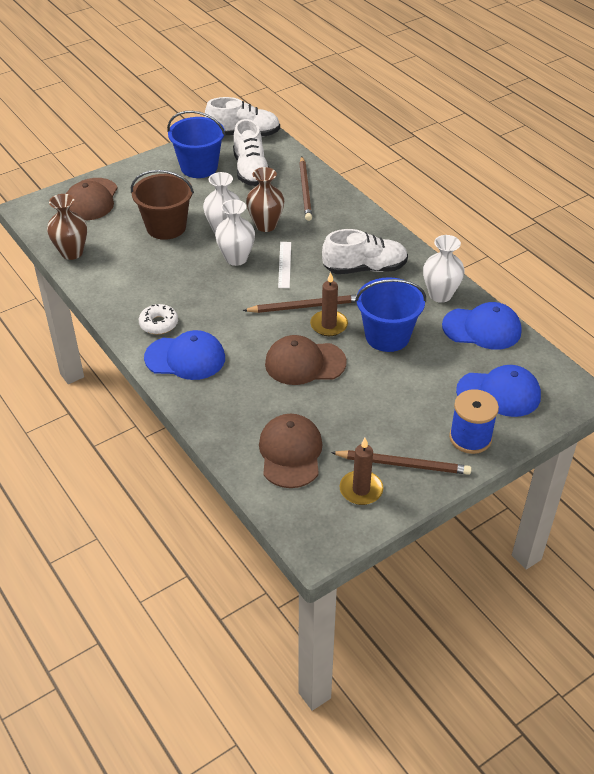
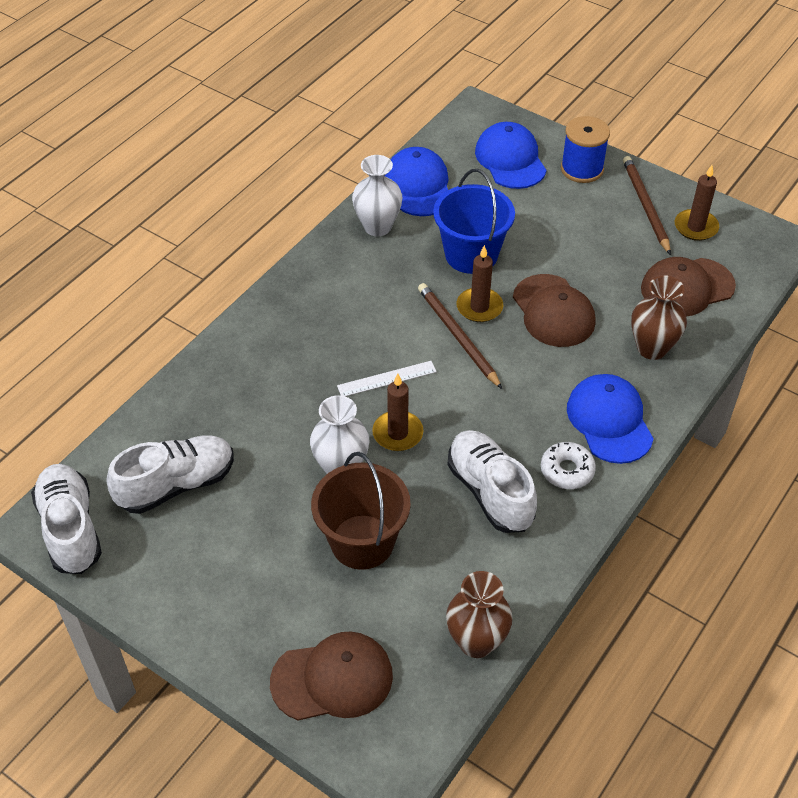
camera: 110 degrees left, 5 degrees up
(199, 167) = (188, 557): blue bucket -> none
(236, 258) = (397, 433): white vase -> brown candle
(265, 225) = (310, 424): brown vase -> brown vase (652, 348)
(305, 190) = (208, 404): brown pencil -> none
(365, 268) = (359, 300): white shoe -> white shoe (490, 492)

